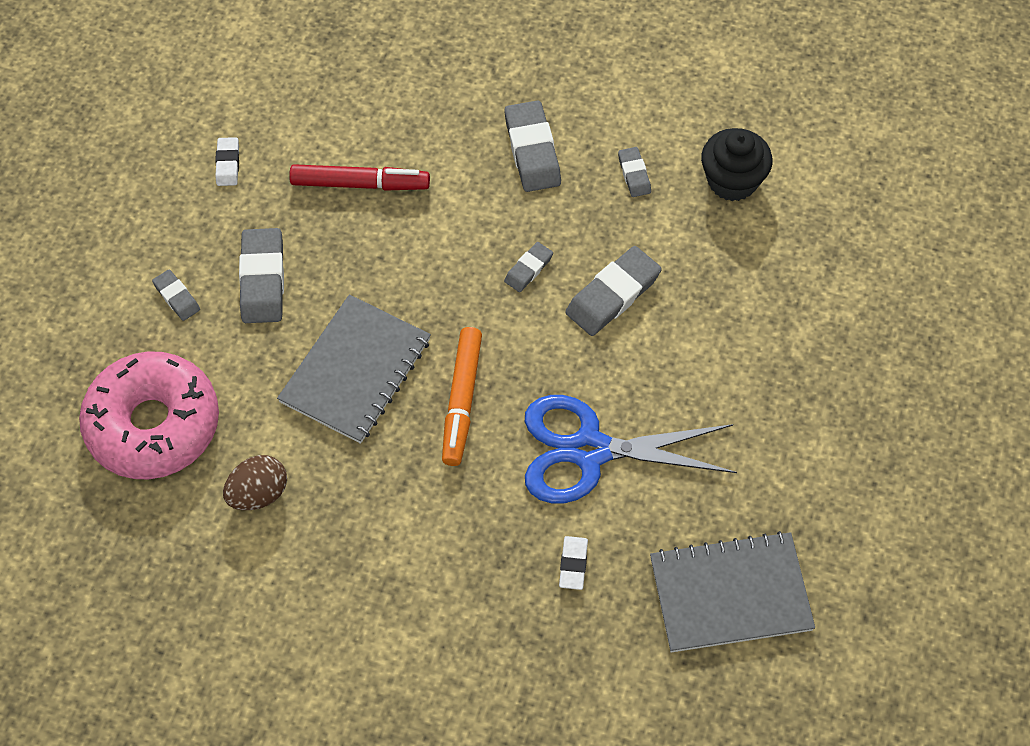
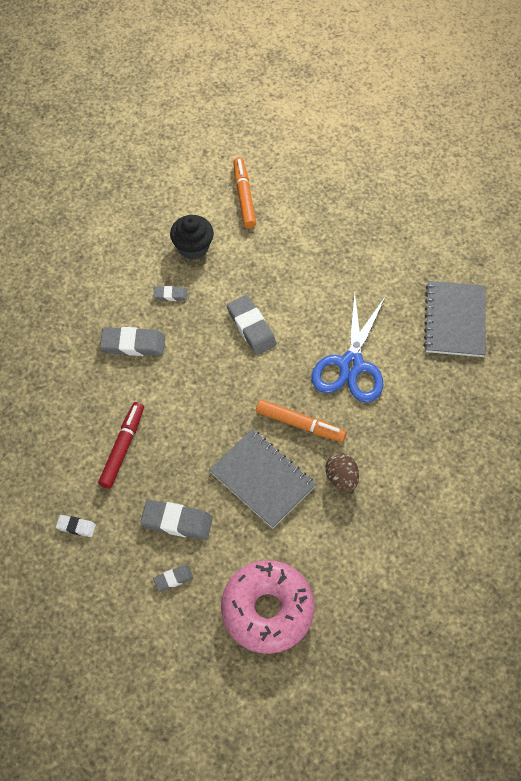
camera: 75 degrees left, 0 degrees up
(258, 494) = (334, 553): brown egg -> brown egg (341, 478)
(528, 269) = (219, 367): grey eraser -> none
(573, 564) = (421, 391): white eraser -> none
(859, 225) = (244, 196): none -> orange marker

